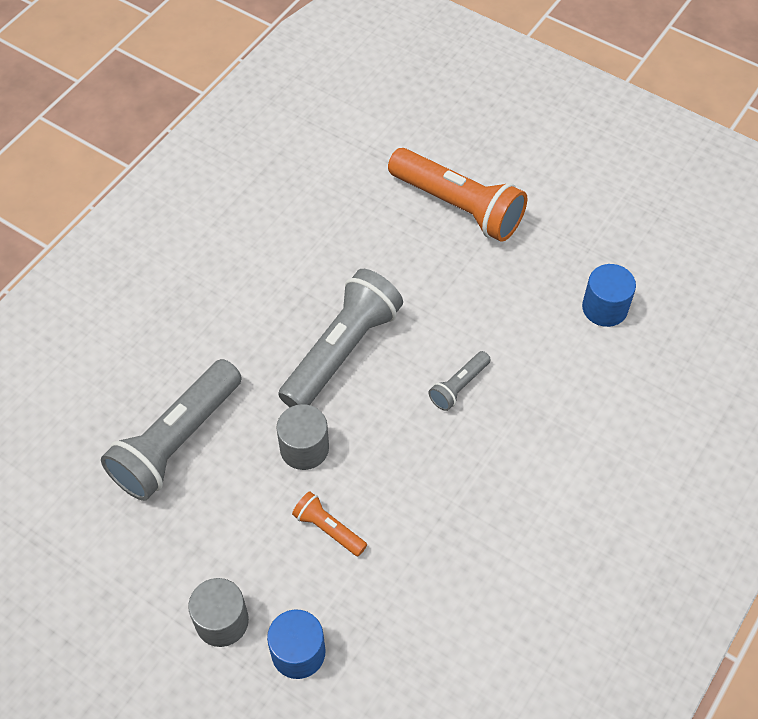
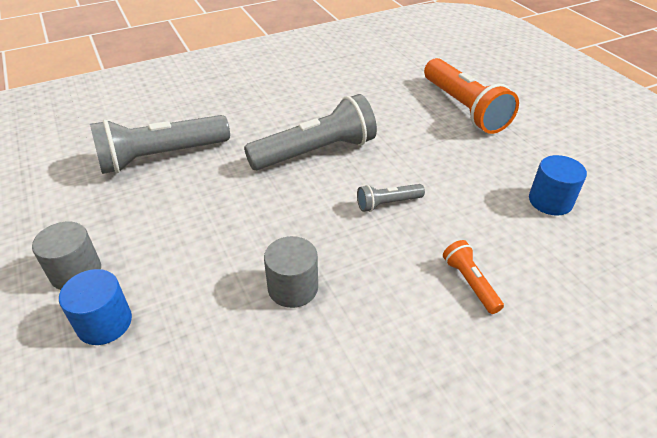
camera: 30 degrees right, 15 degrees down
(304, 448) = (239, 194): grey cylinder -> grey cylinder (293, 288)
(328, 529) = (209, 249): orange flashlight -> orange flashlight (470, 283)

